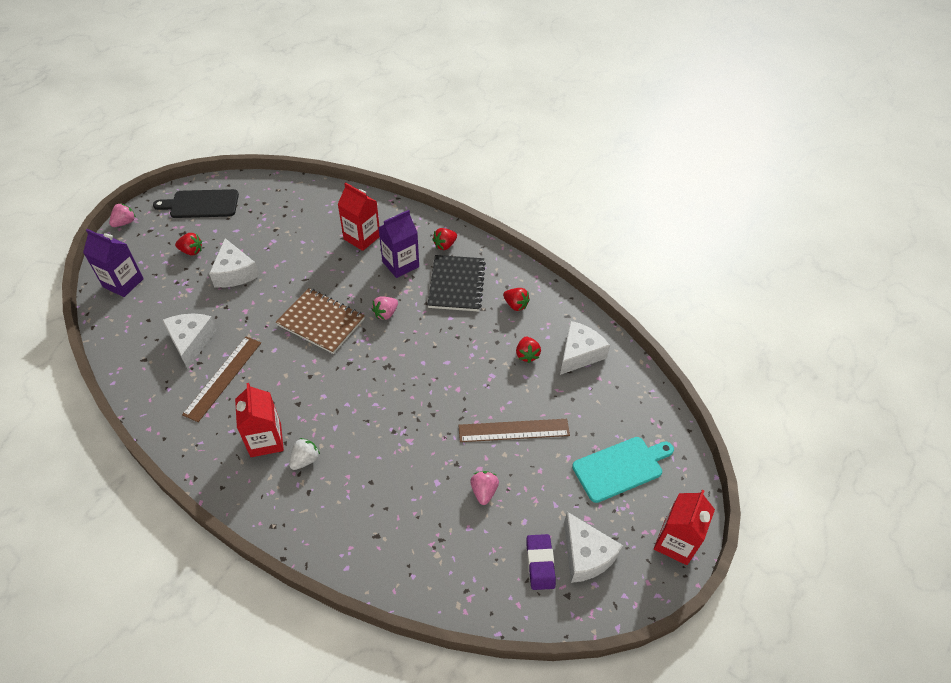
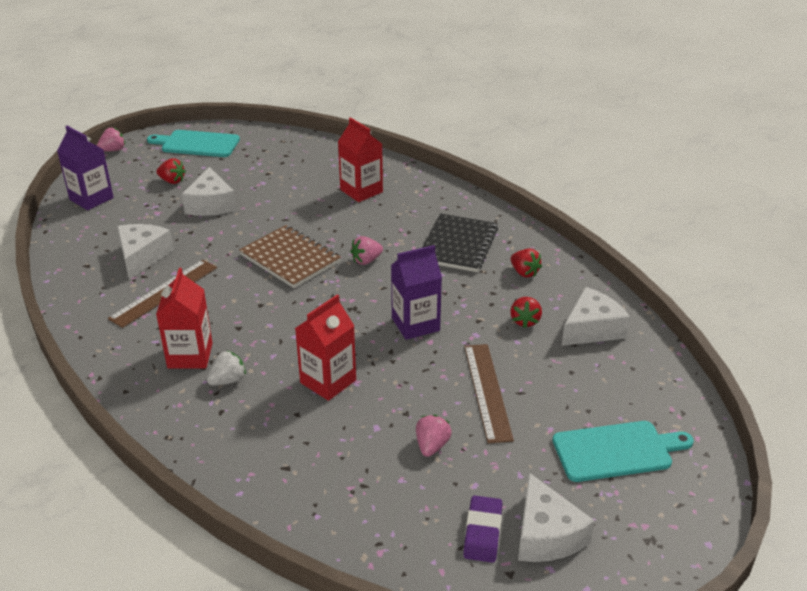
camera: 15 degrees right, 15 degrees down
(201, 204) = (197, 144): black cutting board -> turquoise cutting board
(400, 264) = (398, 219): purple carton -> purple carton (415, 324)
(445, 245) = (455, 208): red strawberry -> none
(514, 430) = (487, 391): brown ruler -> brown ruler turned 75 degrees clockwise
(675, 542) = (673, 543): red carton -> red carton (328, 381)

